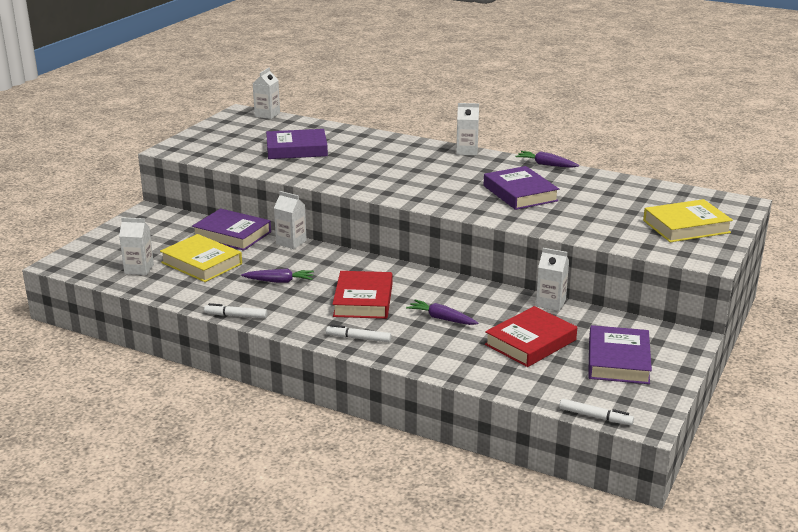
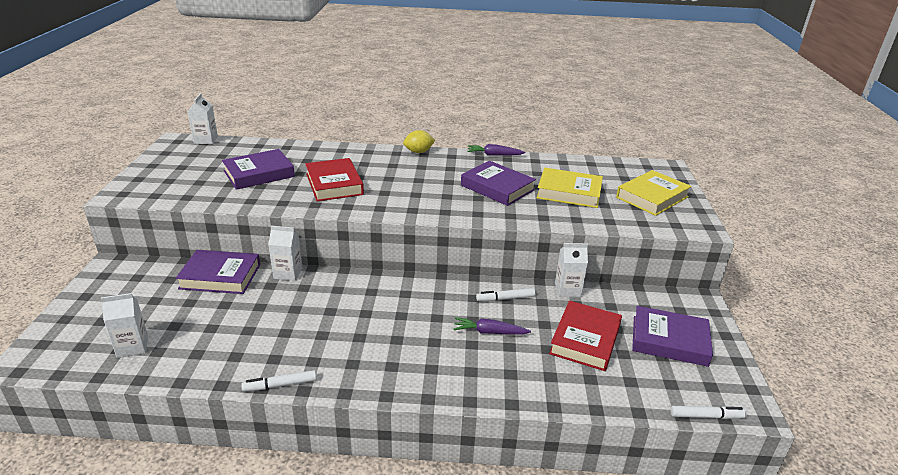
camera: 25 degrees left, 5 degrees up
(202, 263) = (204, 321): yellow book -> yellow book (569, 192)
(279, 281) = (303, 325): purple carrot -> none
(358, 338) = (428, 380): white marker -> white marker (505, 298)
(363, 300) = (402, 328): red book -> red book (334, 184)
(467, 151) = (418, 152): white carton -> yellow lemon
(618, 360) = (669, 340): purple book -> purple book turned 60 degrees counterclockwise

